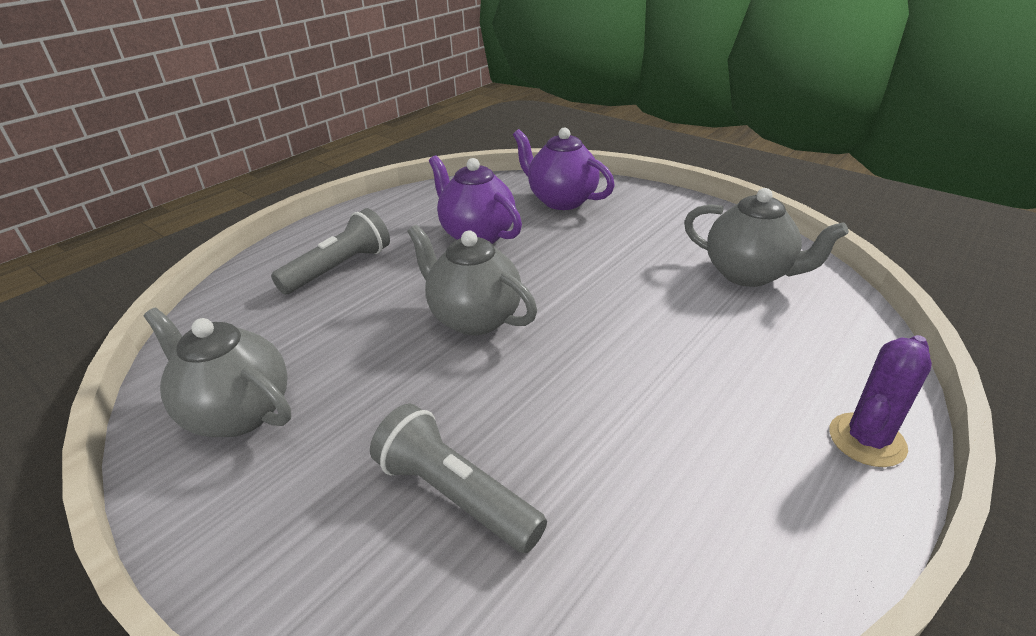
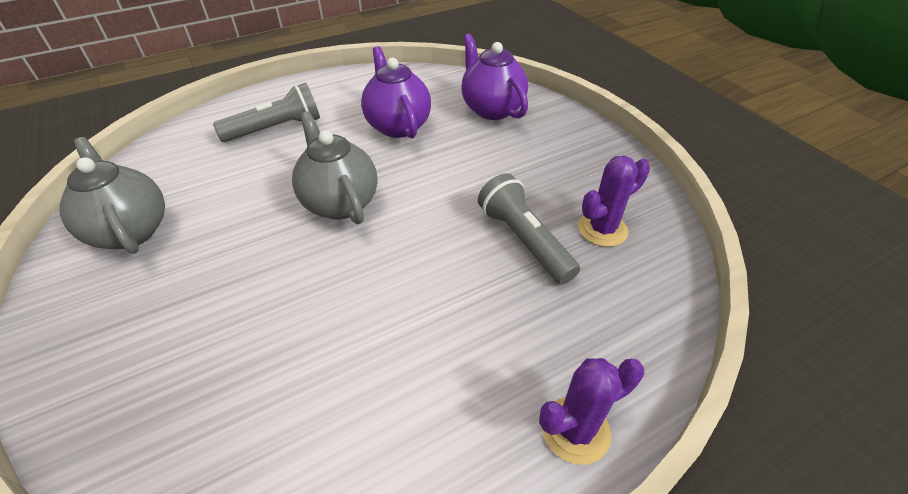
camera: 20 degrees right, 10 degrees up
(455, 494) = (218, 349): grey flashlight -> grey flashlight (524, 240)
(749, 274) = (602, 229): grey teapot -> purple cactus

